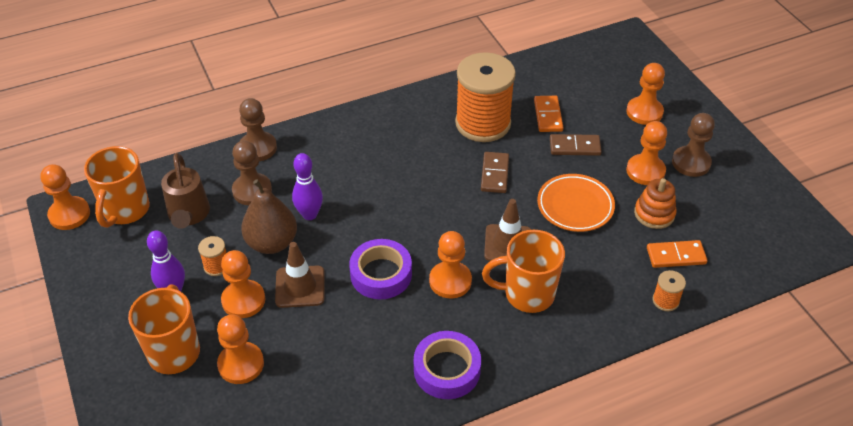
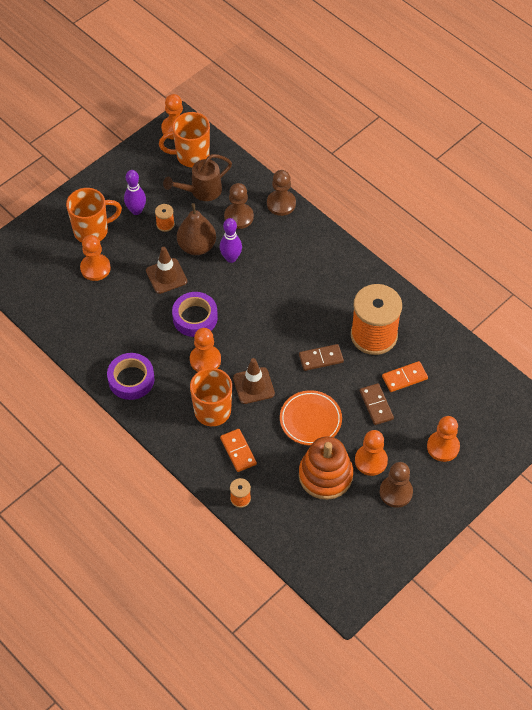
camera: 70 degrees right, 10 degrees up
(243, 300) = (143, 250): orange pawn -> none
(654, 214) = (325, 475): orange stacking toy -> orange stacking toy, size x1.63
(676, 256) = (287, 498): orange domino -> orange domino (238, 451)

